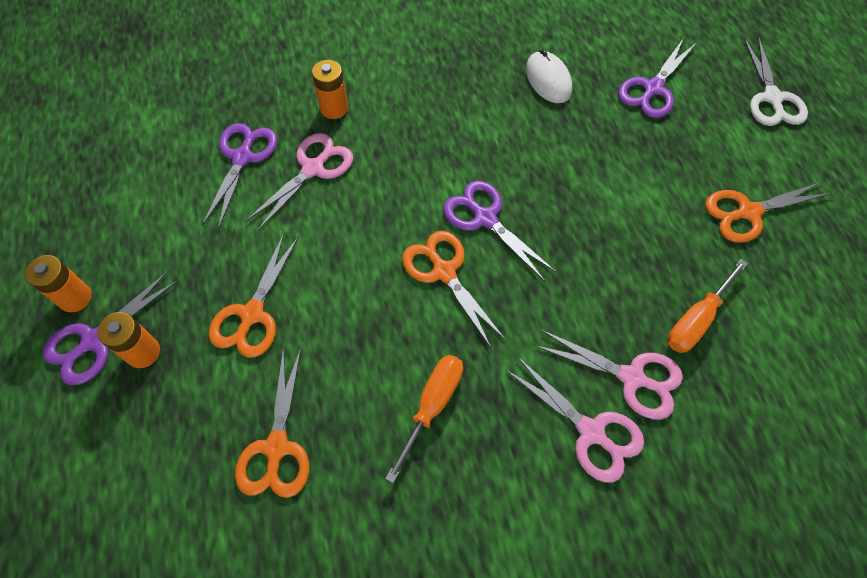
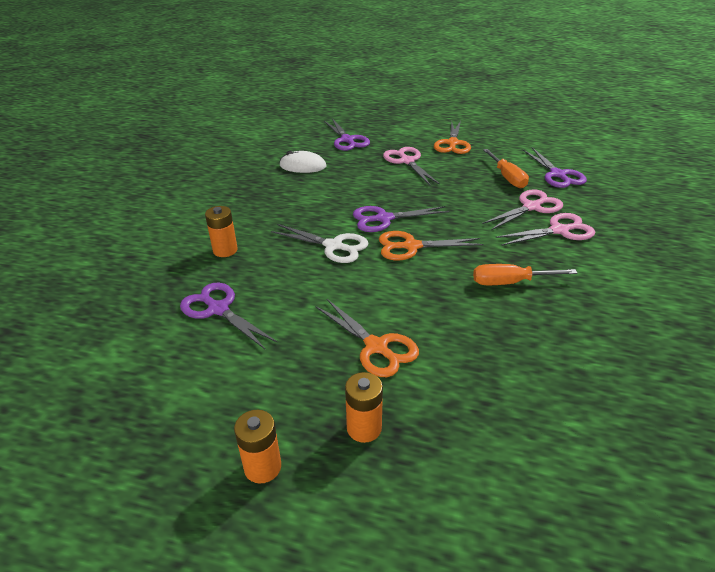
camera: 60 degrees left, 25 degrees down
(94, 340) = (325, 463): purple scissors -> purple scissors (557, 174)
(276, 447) = (505, 367): orange scissors -> none
(313, 169) = (269, 276): pink scissors -> pink scissors (407, 161)
(432, 406) = (510, 282): orange screwdriver -> orange screwdriver turned 60 degrees counterclockwise
(772, 98) = (389, 115): white scissors -> white scissors (333, 246)

